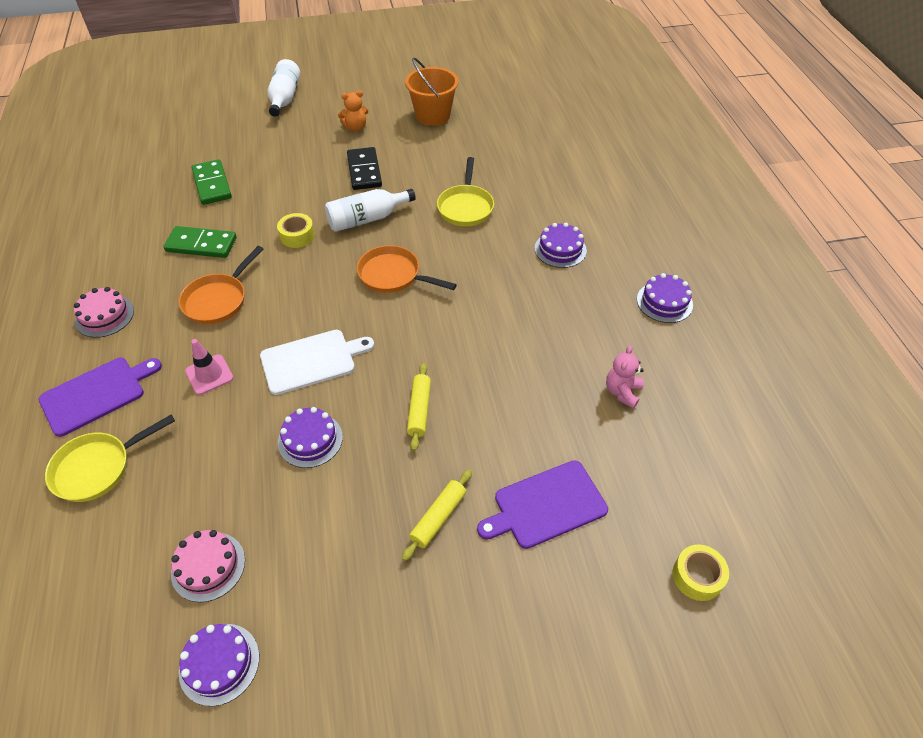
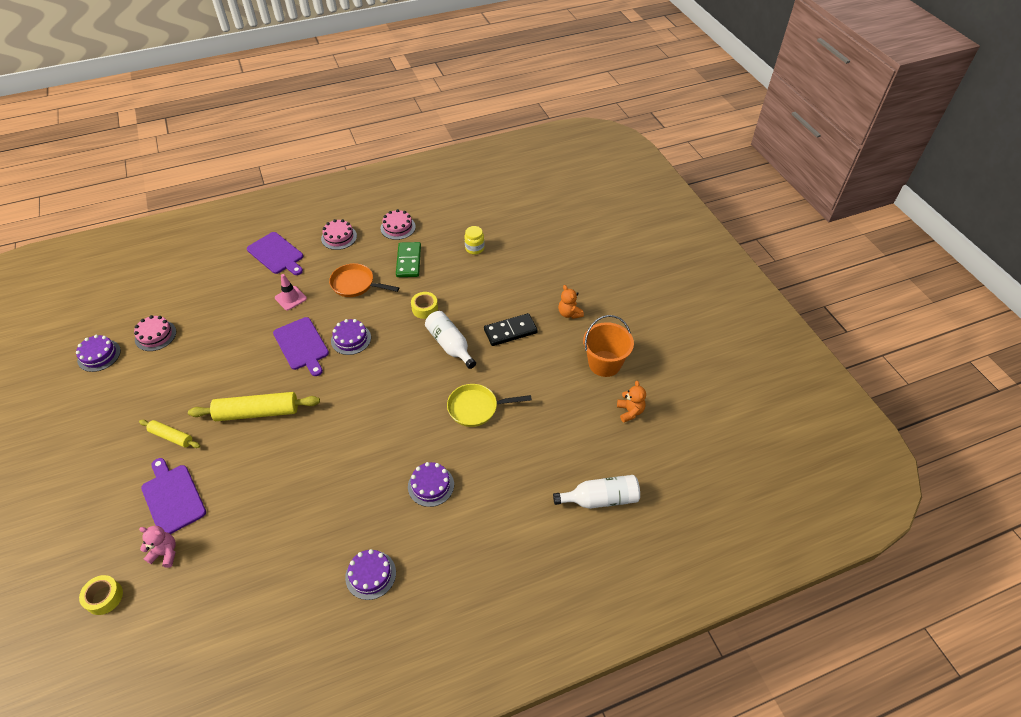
camera: 80 degrees right, 0 degrees up
(98, 468) = (224, 272): yellow pan -> none
(125, 251) = (398, 227): none -> pink cake
(212, 184) = (474, 248): green domino -> yellow jar
(284, 98) = (597, 259): white bottle -> white bottle (600, 499)
(310, 440) = (236, 359): purple cake -> purple cake (351, 339)
(312, 361) = (302, 345): white cutting board -> purple cutting board
(393, 275) = (387, 374): orange pan -> none
(419, 410) = (257, 412): yellow rolling pin -> yellow rolling pin, size x1.76
(496, 110) = (630, 411): none -> orange teddy bear
(622, 392) = (268, 542): pink teddy bear -> pink teddy bear (165, 553)

